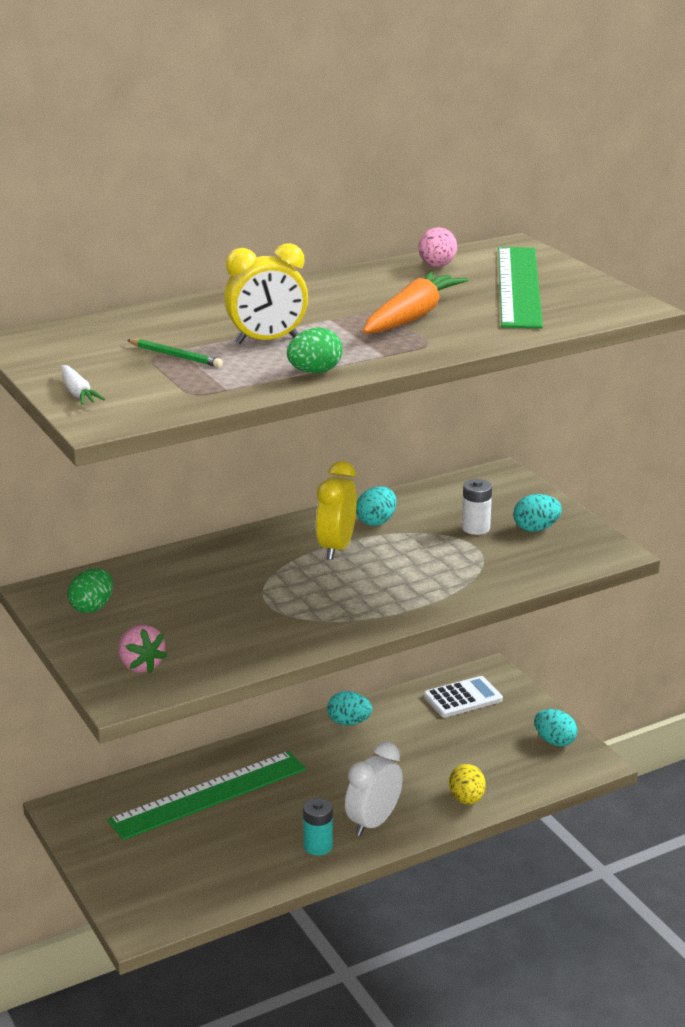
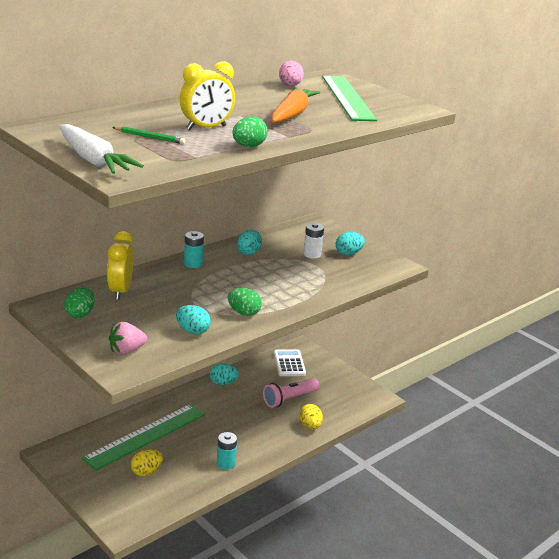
camera: 15 degrees left, 0 degrees up
(78, 393) = (93, 160): white carrot -> white carrot, size x1.99
(140, 665) = (126, 350): pink strawberry -> pink strawberry turned 105 degrees clockwise
(196, 849) = (146, 472): none -> yellow egg
(284, 537) = (193, 264): none -> turquoise battery
(333, 617) = (244, 313): none -> green egg
(336, 548) = (229, 269): yellow clock -> yellow clock (120, 291)
(373, 822) = (256, 445): white clock -> none
(446, 754) = (289, 399): none -> pink flashlight
(462, 698) = (289, 363): white calculator -> white calculator turned 60 degrees counterclockwise
(554, 741) = (352, 386): turquoise egg -> turquoise egg (192, 331)

